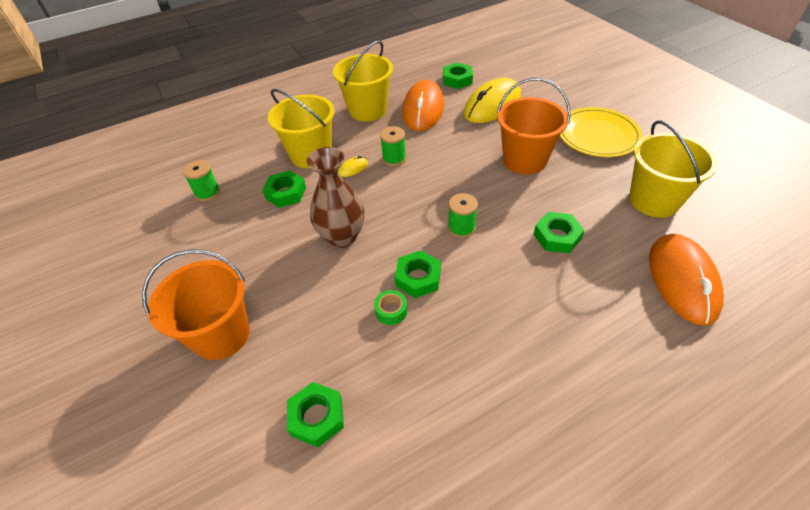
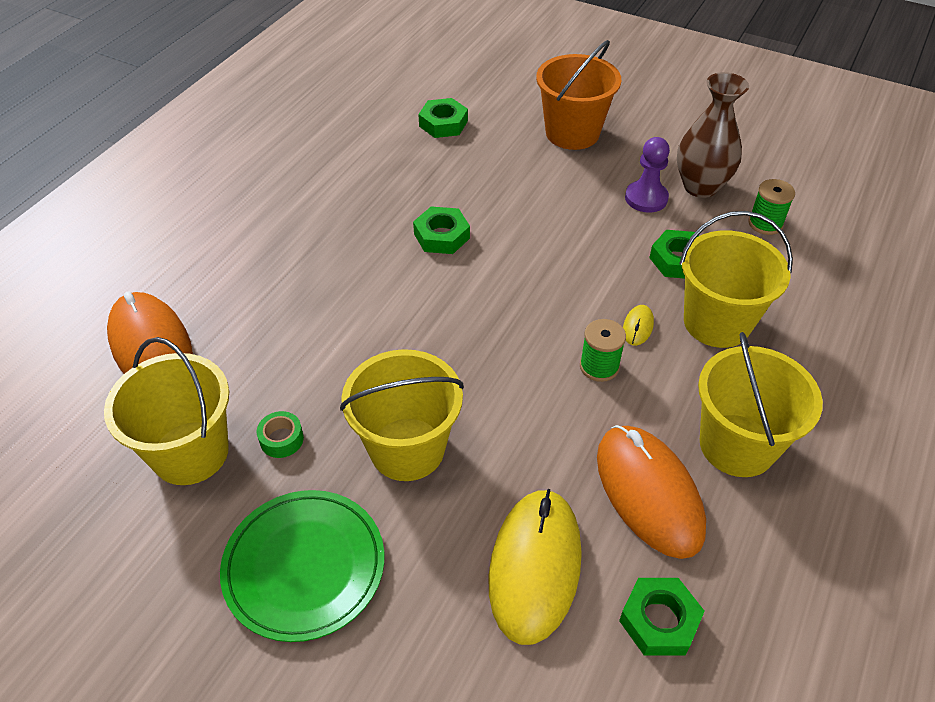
camera: 145 degrees right, 0 degrees up
(248, 242) = (646, 198): none -> purple pawn
(342, 237) = (557, 241): brown vase -> brown vase (700, 186)
(391, 311) = (445, 201): green tape -> green tape (281, 439)
(461, 228) = (432, 304): green spool -> none
(524, 160) = (407, 449): orange bucket -> yellow bucket
(557, 236) = (311, 341): green nut -> none
(597, 135) = (304, 566): yellow plate -> green plate

